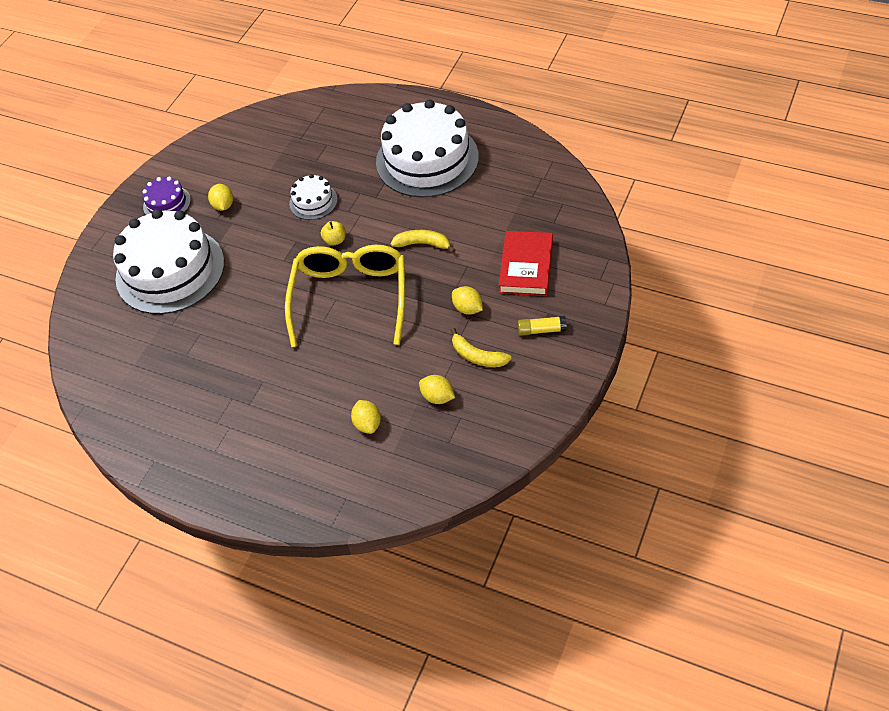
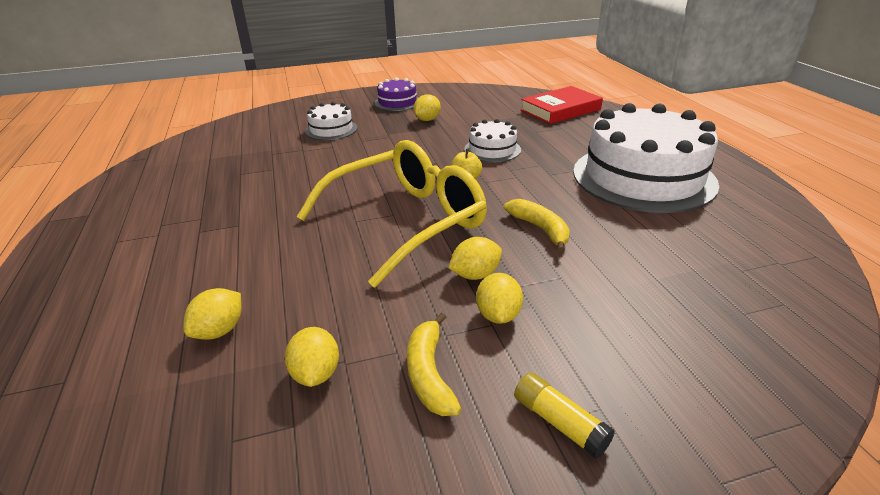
camera: 45 degrees right, 20 degrees down
(170, 270) = (331, 129): white cake -> white cake, size x0.46
(431, 297) = (475, 275): none -> yellow lemon
(526, 267) = (638, 331): red book -> red book (560, 110)

